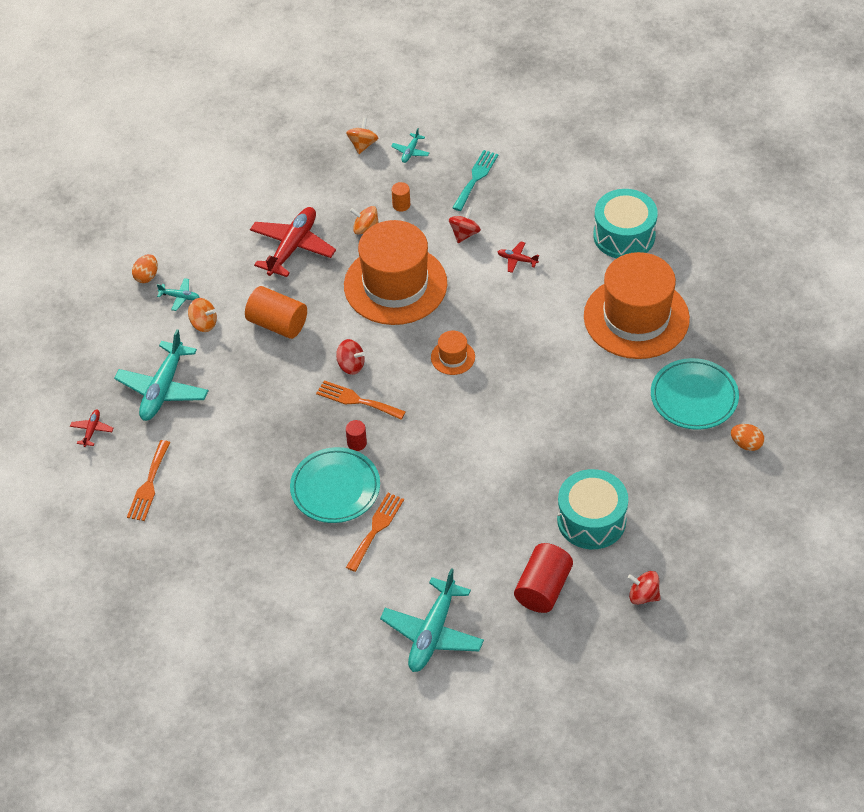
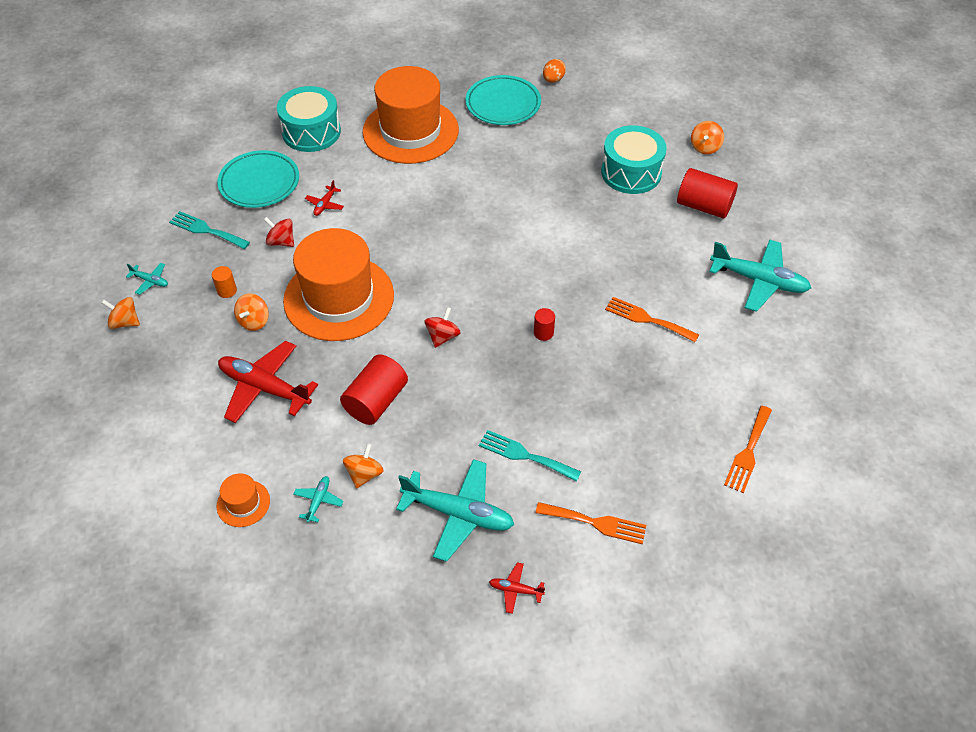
camera: 90 degrees left, 0 degrees up
(147, 276) = (277, 539): orange egg -> none
(218, 432) = (524, 455): none -> turquoise fork
(277, 323) = (376, 401): orange cylinder -> red cylinder
(335, 488) = (599, 351): turquoise plate -> turquoise plate (259, 183)
(357, 400) = (489, 332): orange fork -> orange fork (748, 452)
(453, 357) = (441, 256): orange hat -> orange hat (243, 503)
(643, 595) = (705, 147): red spinning top -> orange spinning top

